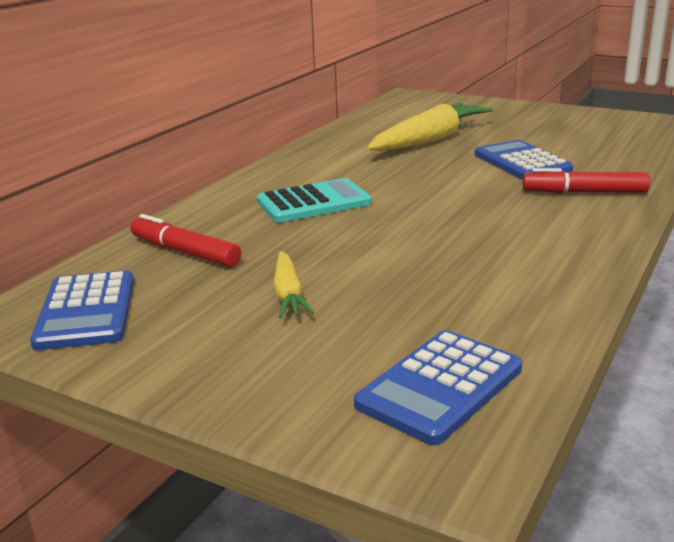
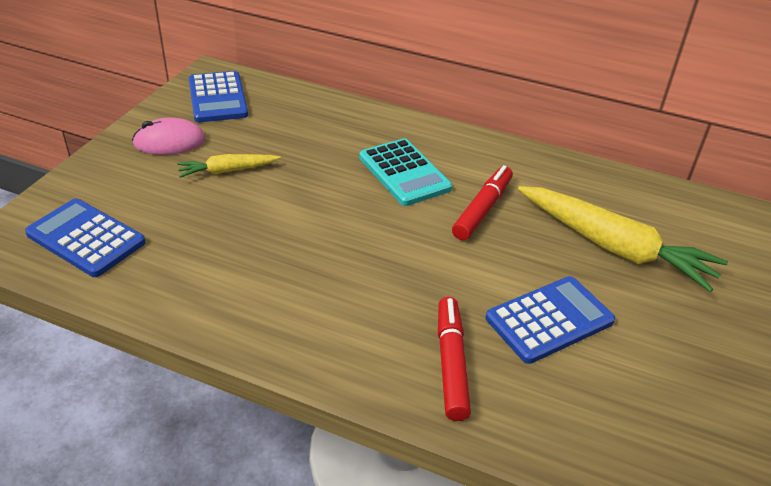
camera: 80 degrees right, 15 degrees up
(86, 311) = (218, 98): blue calculator -> blue calculator turned 90 degrees counterclockwise
(185, 252) = (302, 121): red marker -> red marker (482, 209)
(198, 342) = (169, 142): none -> pink mouse

